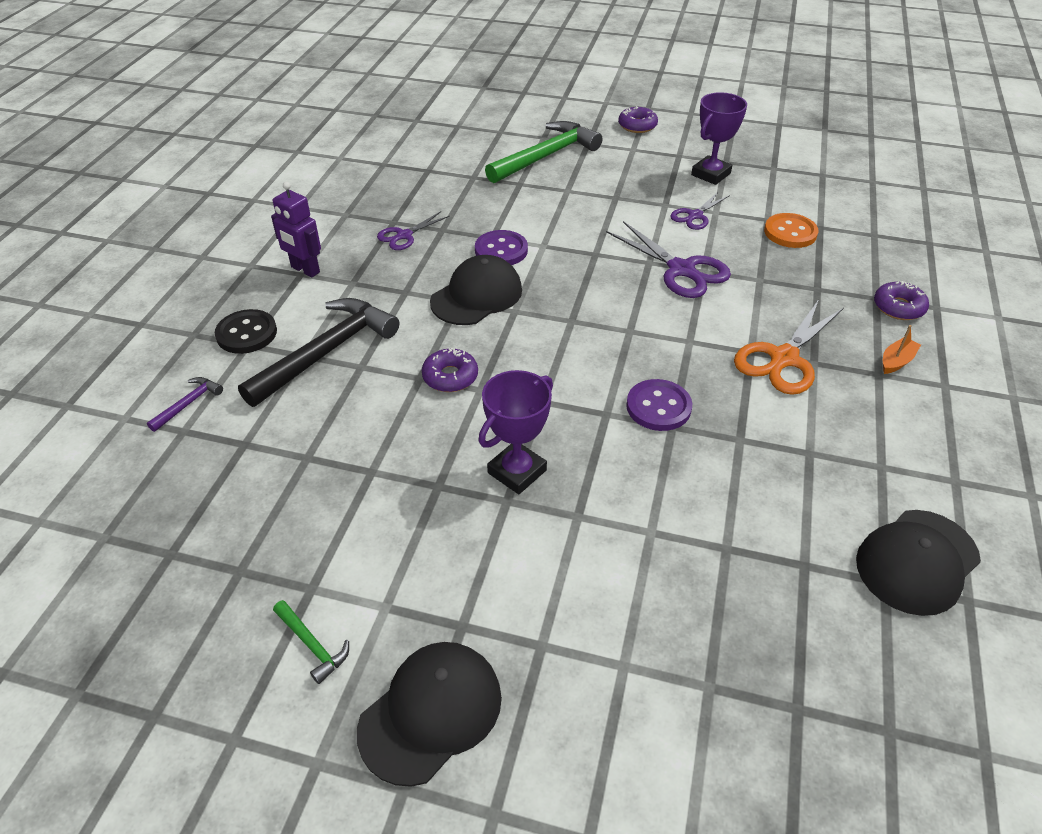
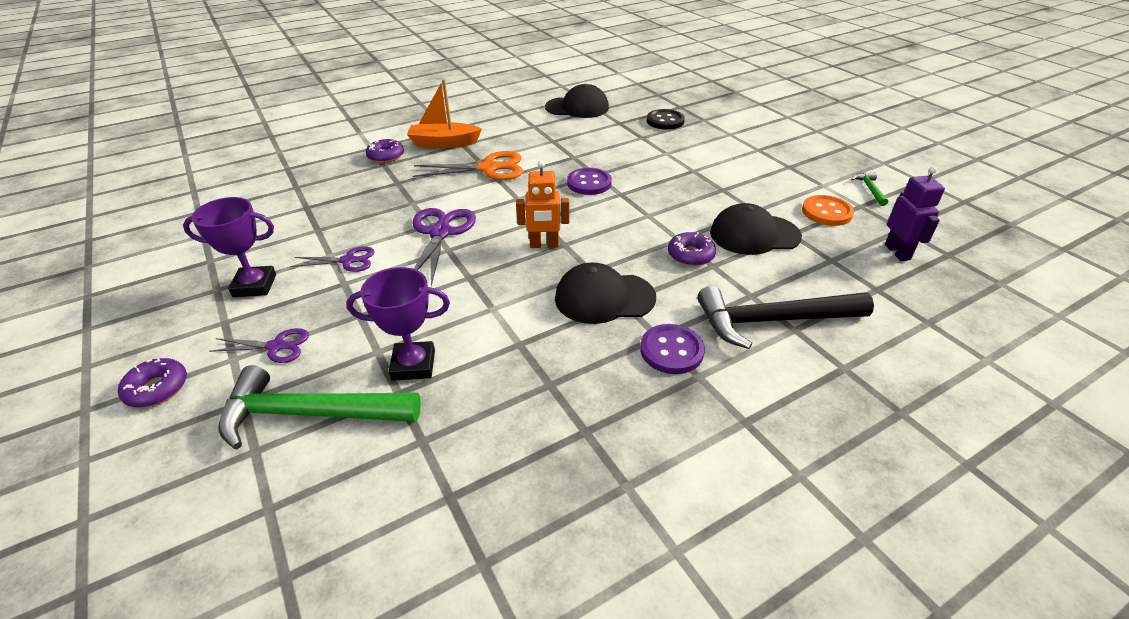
camera: 135 degrees left, 5 degrees down
(188, 404) = (920, 341): purple hammer -> none
(246, 333) = (841, 380): black button -> black button (665, 121)
(305, 270) = (737, 424): purple robot -> purple robot (897, 252)
(404, 235) = (594, 402): purple scissors -> purple scissors (276, 346)
(431, 713) = (824, 154): black cap -> black cap (754, 234)
(501, 250) = (531, 325): purple button -> purple button (671, 351)
(517, 472) = (703, 196): purple trophy -> purple trophy (413, 365)
(585, 309) = (544, 245): none -> orange robot
(790, 232) = (329, 214): orange button -> orange button (826, 212)
(896, 361) = (444, 143): orange boat -> orange boat, size x1.94

